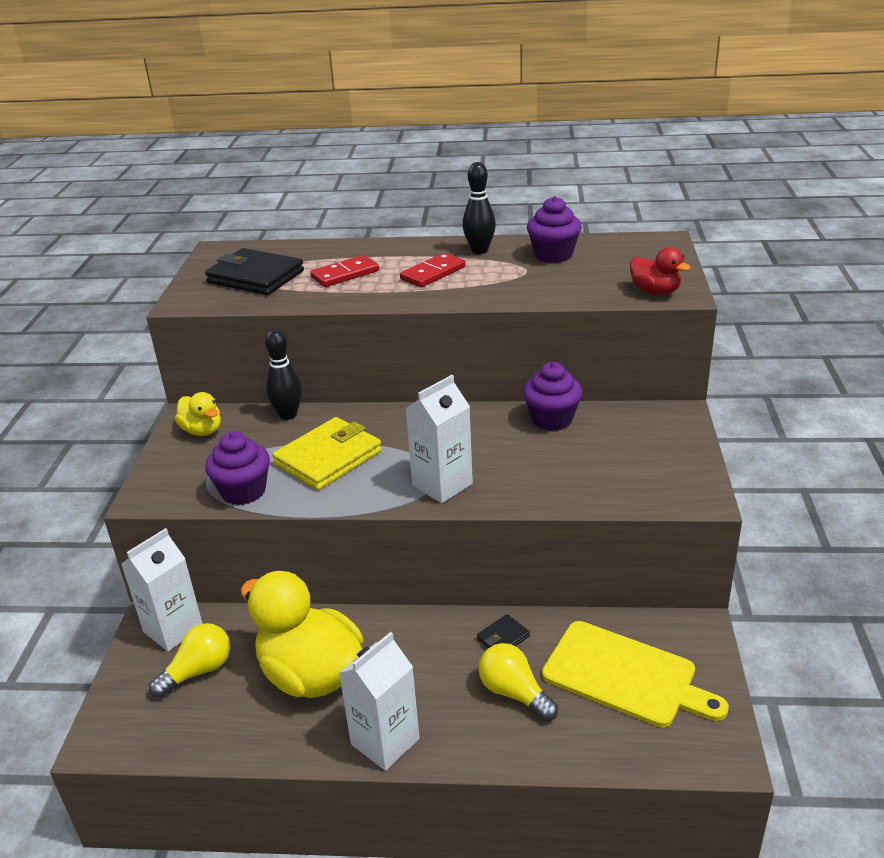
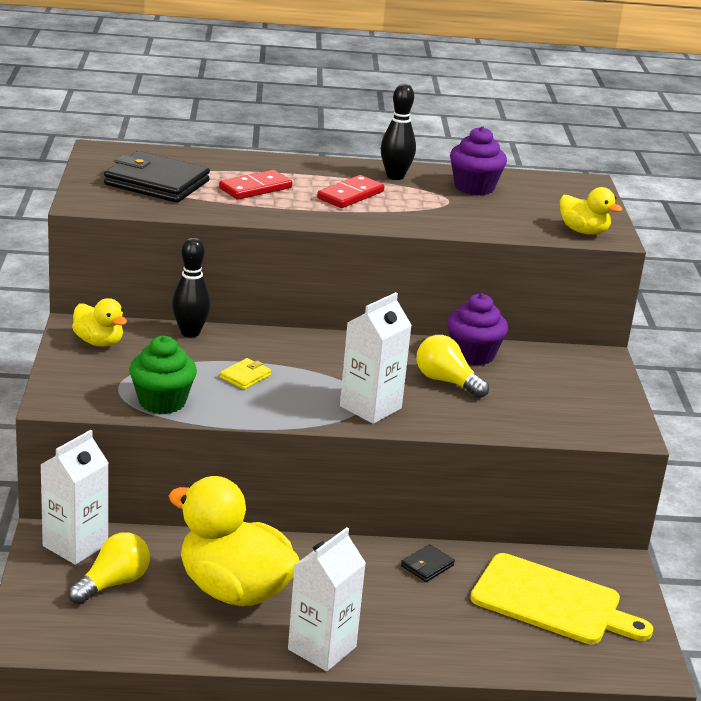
camera: 10 degrees left, 5 degrees down
(243, 491) = (162, 402): purple cupcake -> green cupcake
(328, 458) = (245, 376): yellow wallet -> yellow wallet, size x0.46
(514, 693) = (444, 612): yellow light bulb -> yellow light bulb (446, 381)
(655, 291) = (583, 231): red duck -> yellow duck

